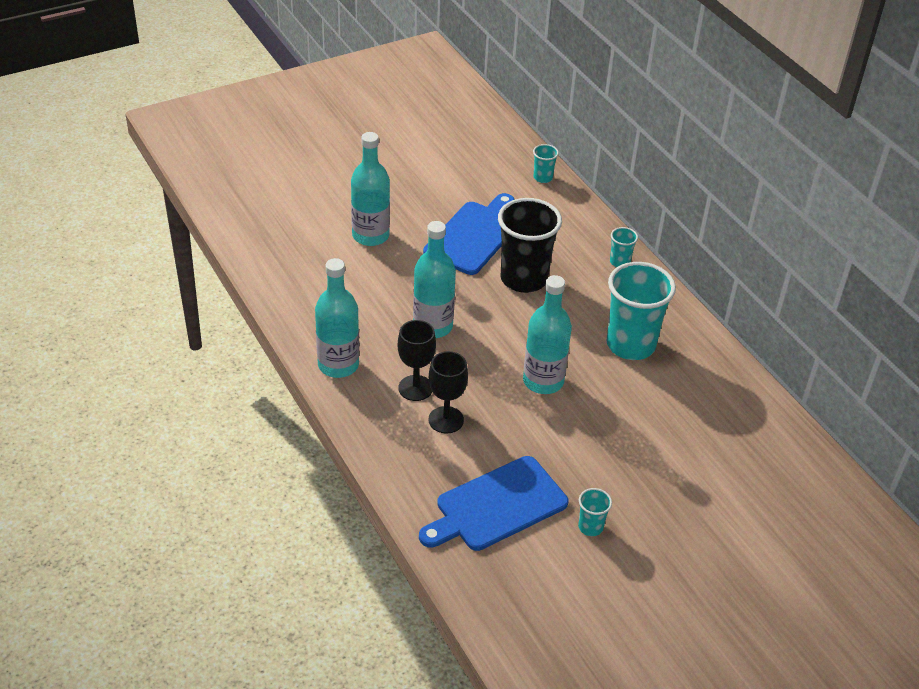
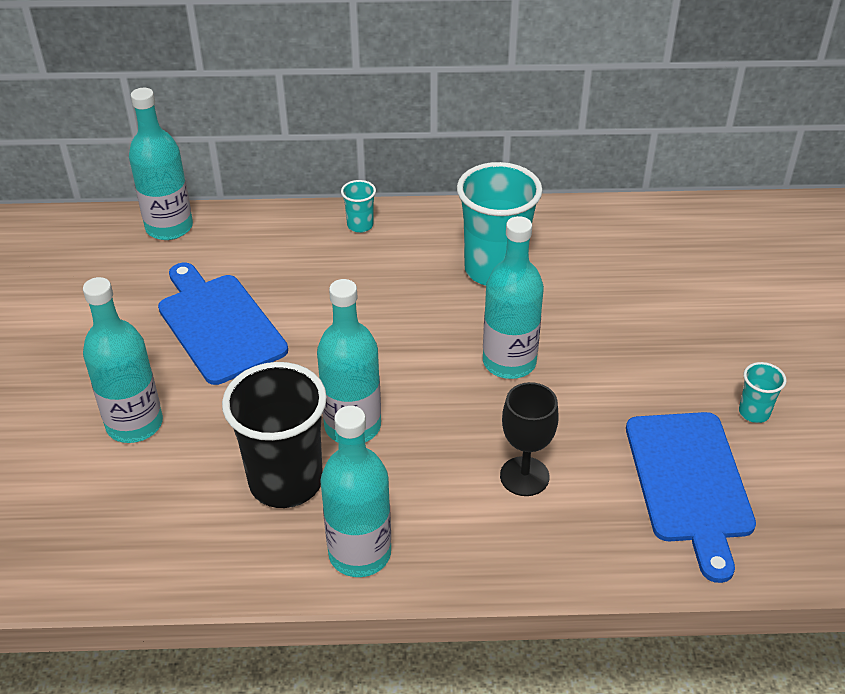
camera: 60 degrees left, 0 degrees up
(415, 388) = (452, 485): black goblet -> none
(523, 279) = (329, 311): black cup -> black cup (286, 482)
(543, 178) = (169, 227): turquoise cup -> turquoise bottle

